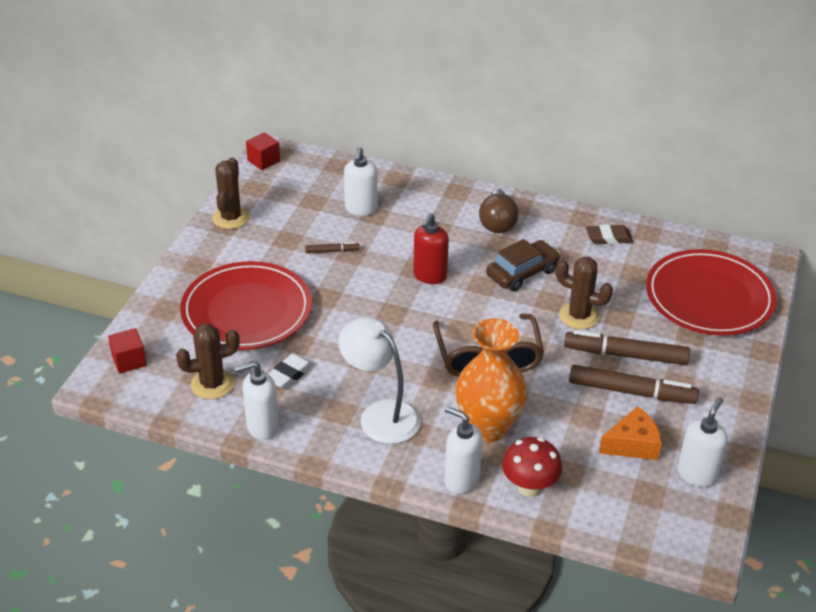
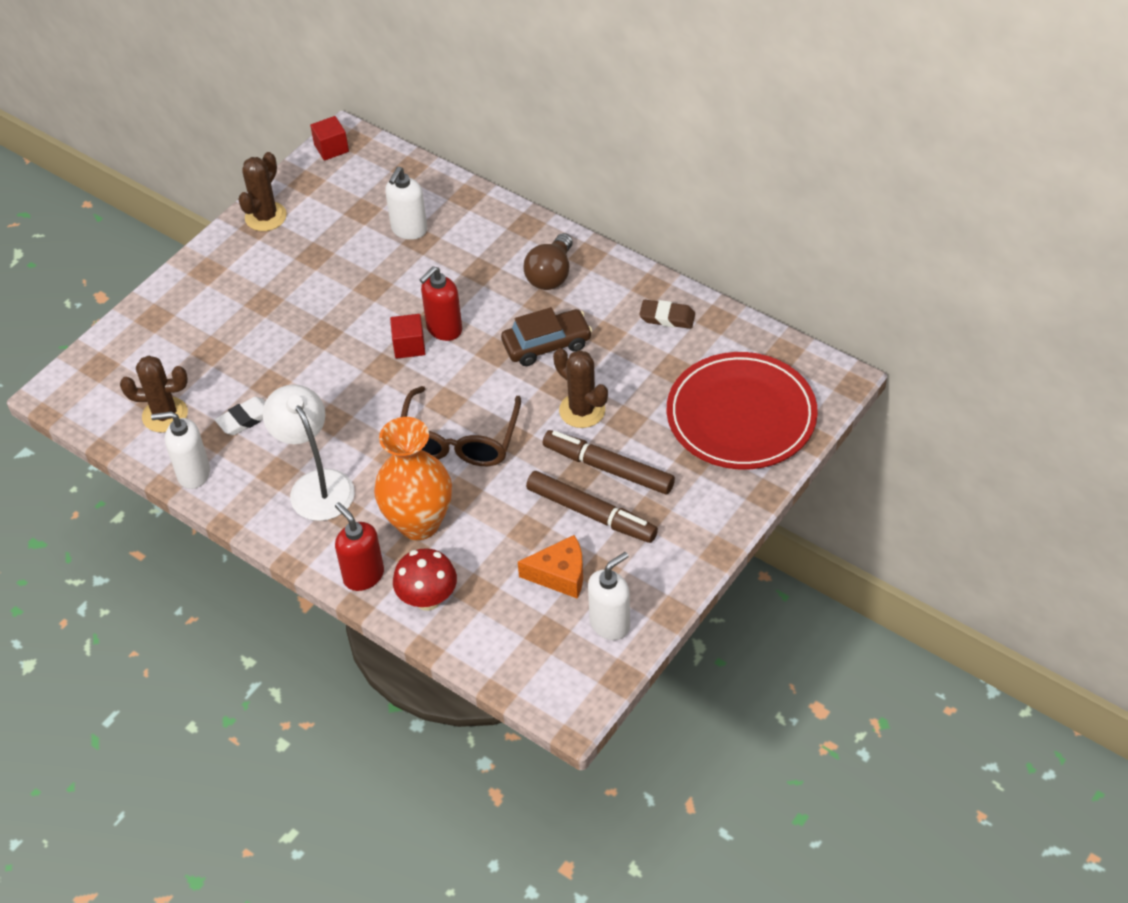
camera: 20 degrees right, 10 degrees up
(129, 361) = (95, 371): red cube -> red cube (409, 346)
(247, 310) = (234, 335): red plate -> none
(332, 251) = (354, 278): brown marker -> none
(461, 480) = (363, 575): white soap dispenser -> red soap dispenser

